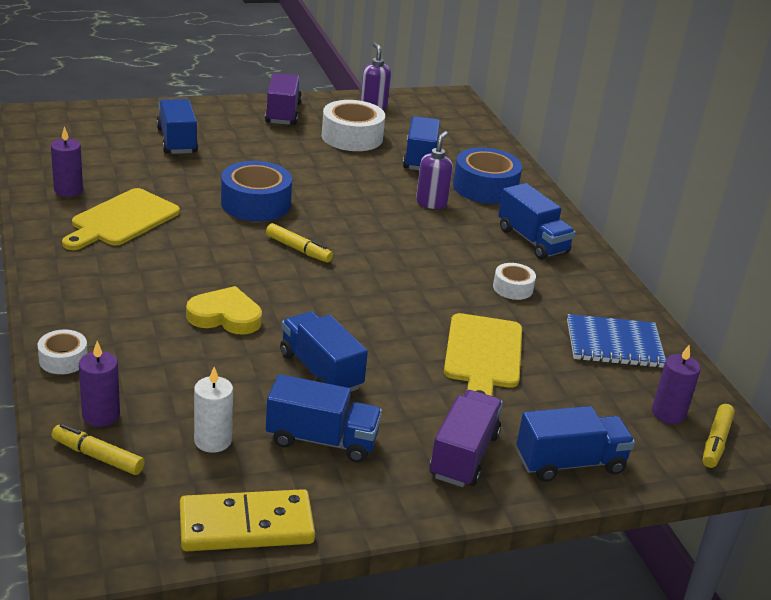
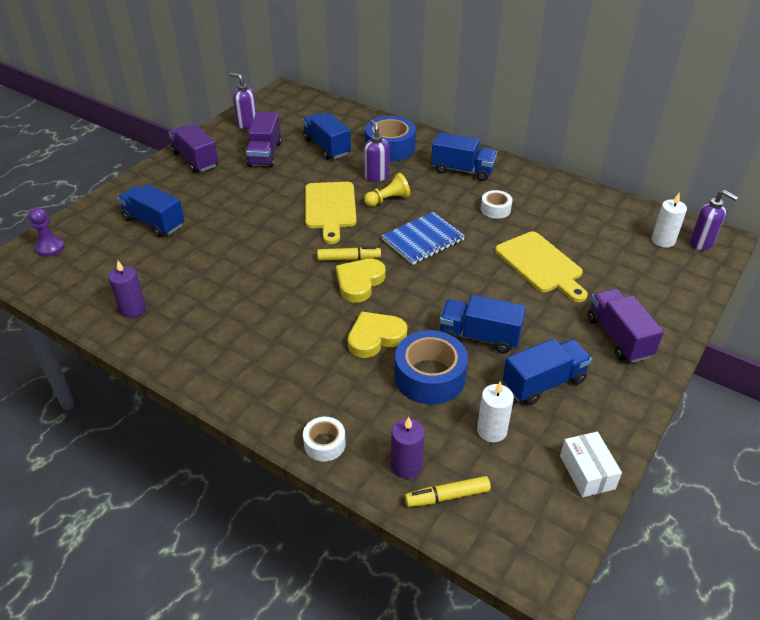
camera: 35 degrees left, 10 degrees up
(74, 119) = (50, 247): none -> purple pawn
(122, 220) = (206, 309): yellow cutting board -> yellow cutting board (330, 208)
(246, 526) = (587, 472): yellow domino -> white box
(255, 203) = (275, 240): blue tape -> blue tape (430, 377)
(278, 271) = (359, 282): none -> yellow heart
(352, 137) = (265, 154): white tape -> purple truck
(411, 226) = (388, 200): none -> yellow pawn
(570, 463) = (666, 304): blue truck -> none
(614, 344) = (587, 214): blue notebook -> blue notebook (423, 240)
(668, 413) = (663, 240): purple candle -> white candle
(715, 442) = (701, 243): yellow marker -> purple soap dispenser

